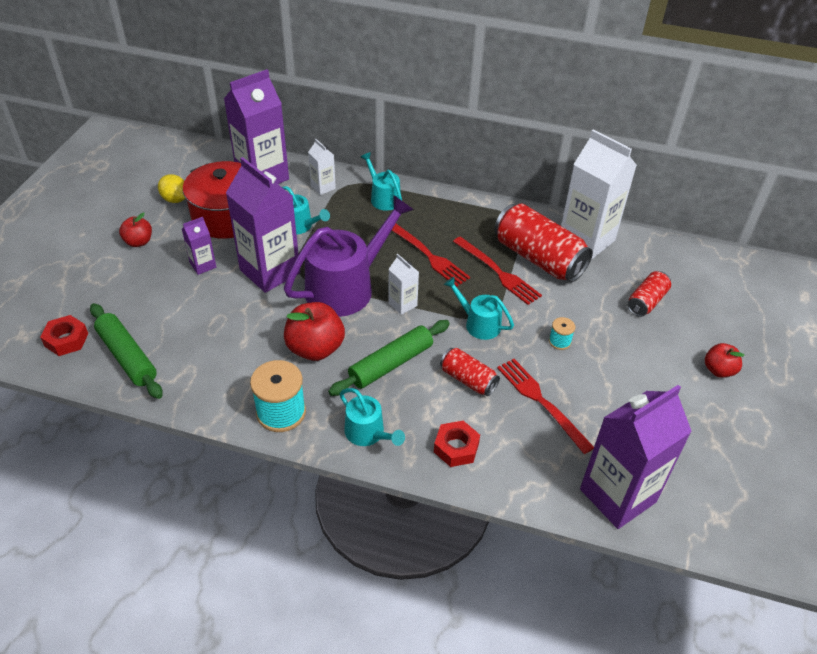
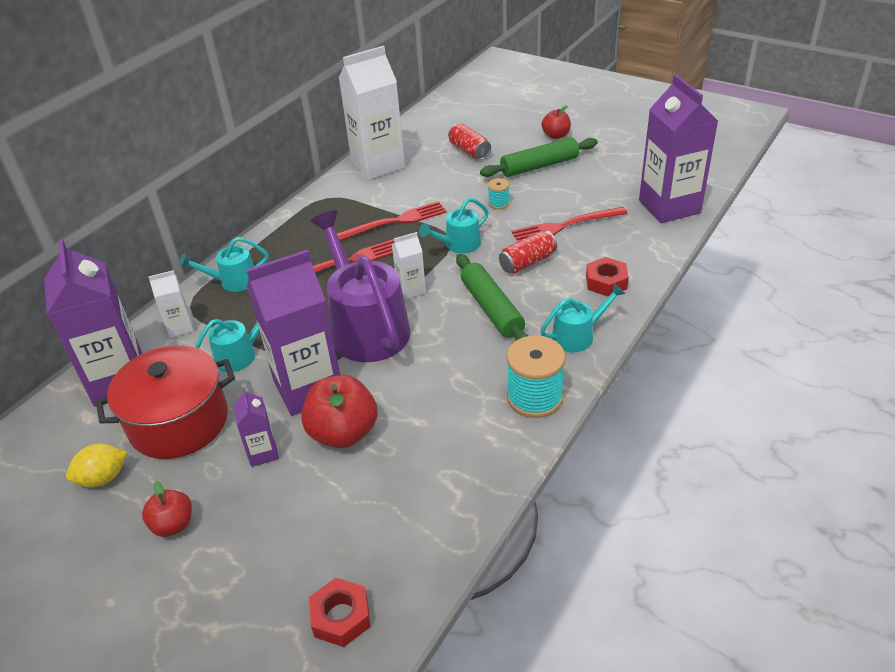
camera: 70 degrees left, 5 degrees down
(127, 357) = (401, 541): green rolling pin -> green rolling pin (539, 166)
(315, 348) = (450, 361): red apple -> red apple (343, 433)
(538, 258) = (388, 195): red can -> none

